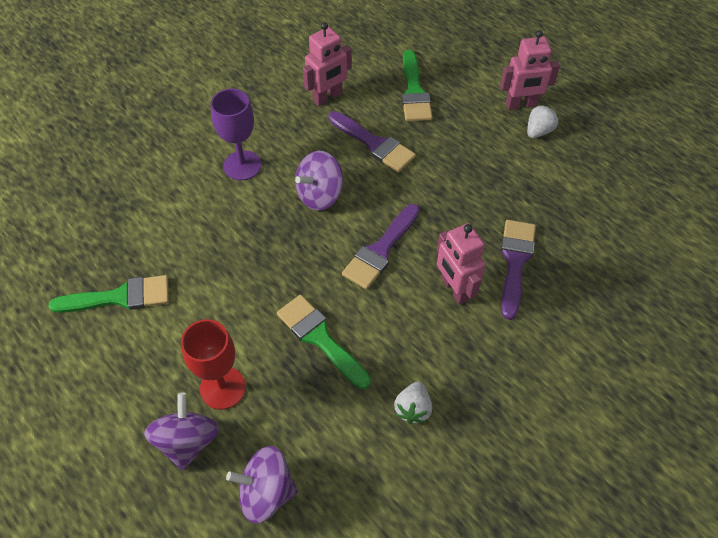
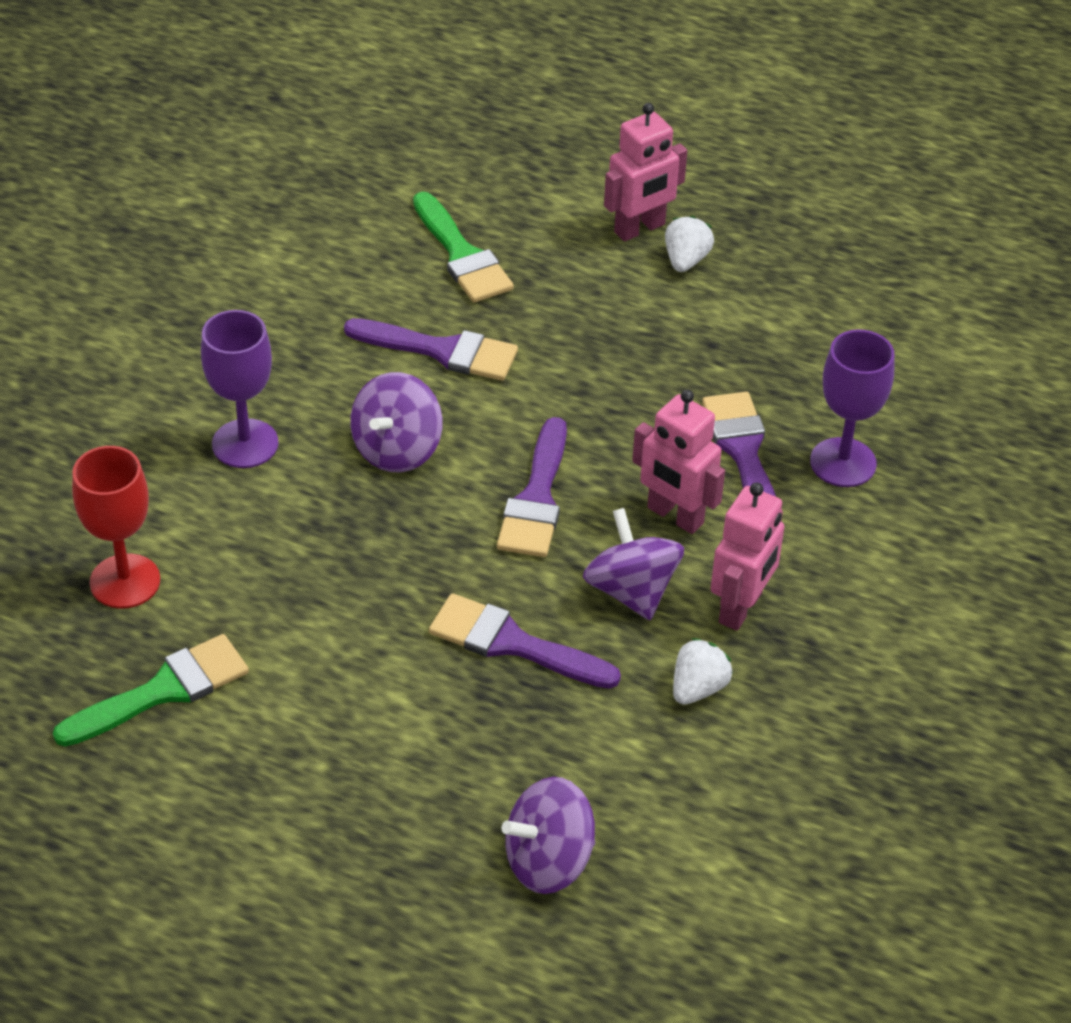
camera: 25 degrees left, 10 degrees down
(187, 441) = (393, 840): purple spinning top -> purple spinning top (631, 590)
(223, 388) = (404, 756): red goblet -> red goblet (125, 581)
(320, 338) = (513, 644): green brush -> purple brush
(328, 97) = (325, 301): pink robot -> pink robot (741, 608)
(413, 409) = (698, 688): white strawberry -> white strawberry turned 135 degrees counterclockwise
(573, 289) = (843, 462): none -> purple goblet

